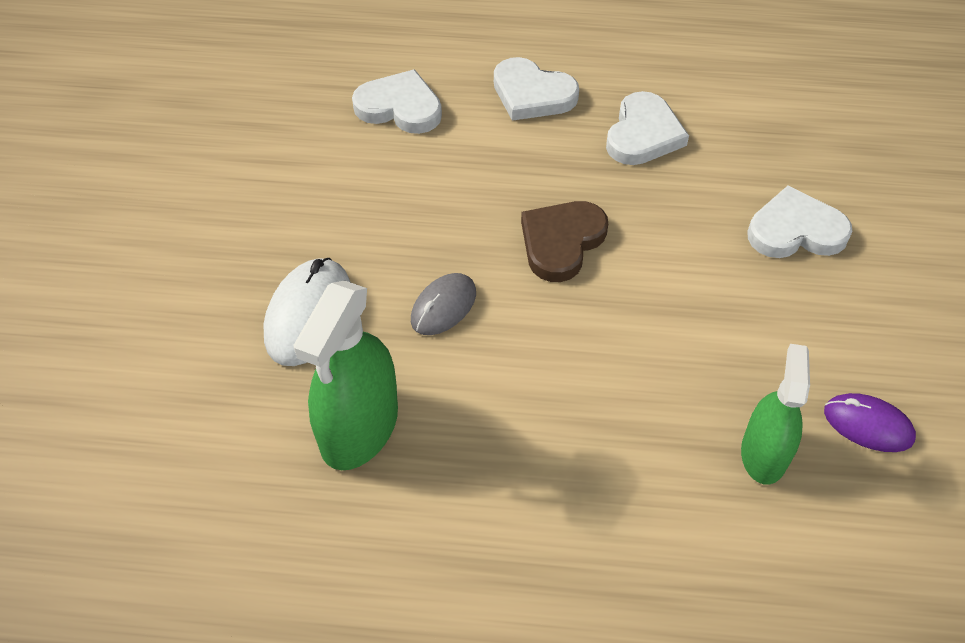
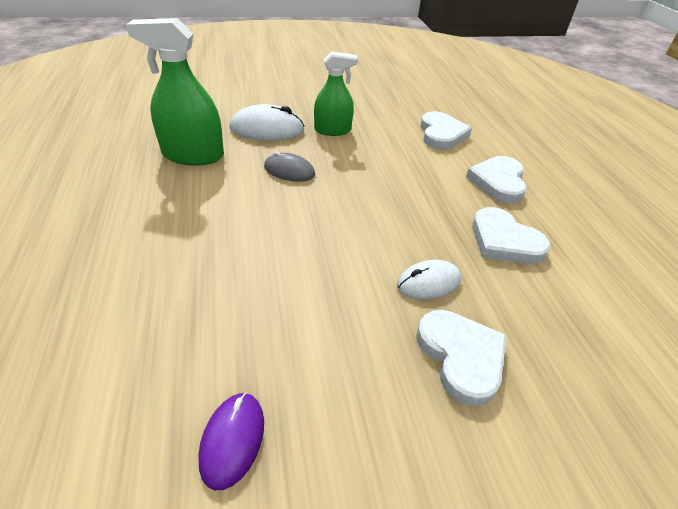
camera: 70 degrees right, 10 degrees down
(561, 242) = (366, 211): brown heart -> none
(643, 134) = (504, 241): white heart -> white heart turned 45 degrees clockwise
(696, 222) = (428, 282): none -> white mouse
(763, 454) = (189, 351): green spray bottle -> green spray bottle (332, 130)

